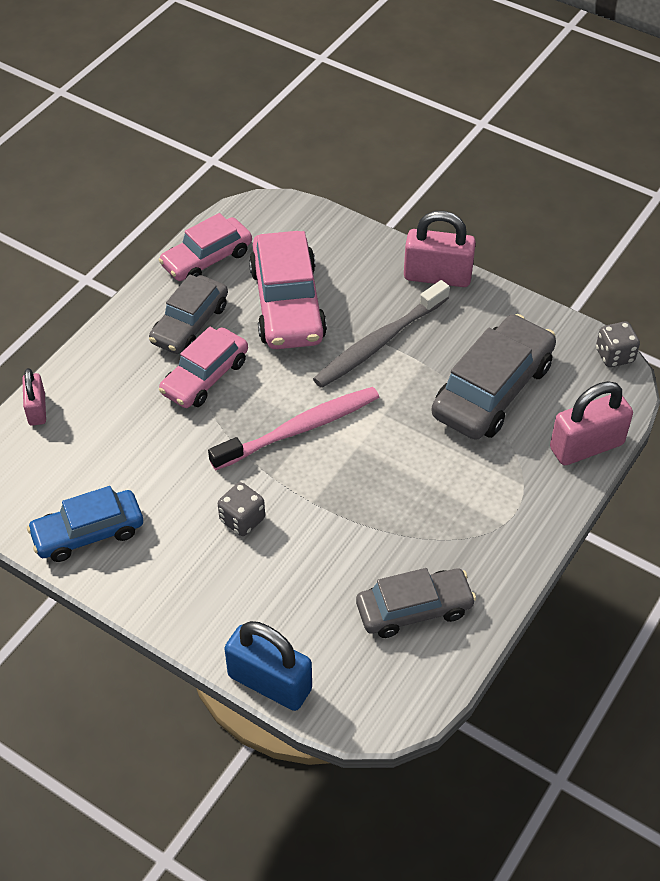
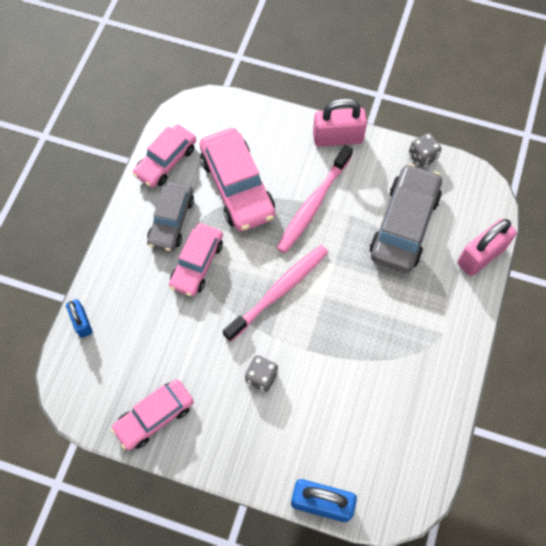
camera: 15 degrees left, 15 degrees up
(37, 409) = (82, 322): pink padlock -> blue padlock
(88, 533) = (154, 417): blue car -> pink car
(379, 343) = (313, 204): grey toothbrush -> pink toothbrush
(414, 609) = (402, 418): grey car -> none
(614, 355) = (479, 176): grey dice -> grey dice (422, 157)

